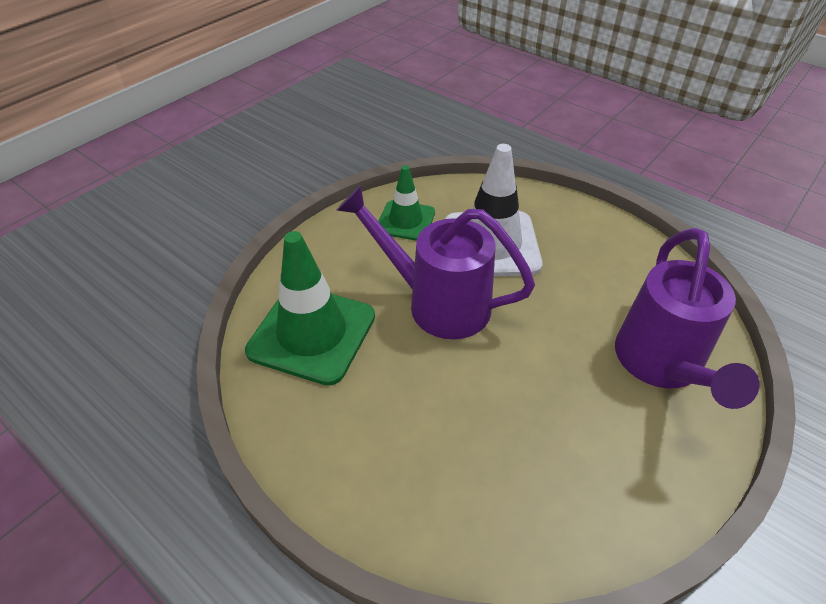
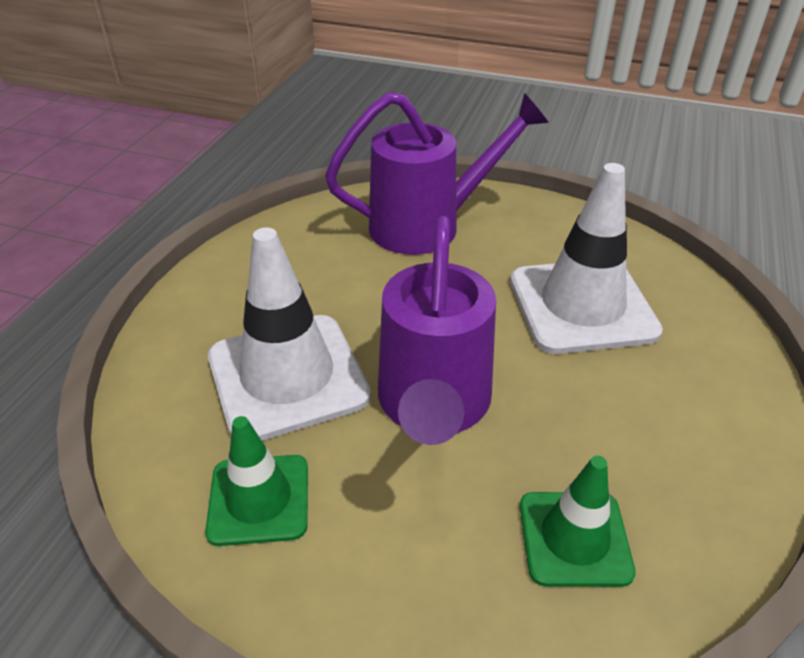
camera: 110 degrees left, 5 degrees down
(312, 333) = (574, 538): green traffic cone -> green traffic cone, size x0.59
(511, 437) = (582, 306): none -> white traffic cone

